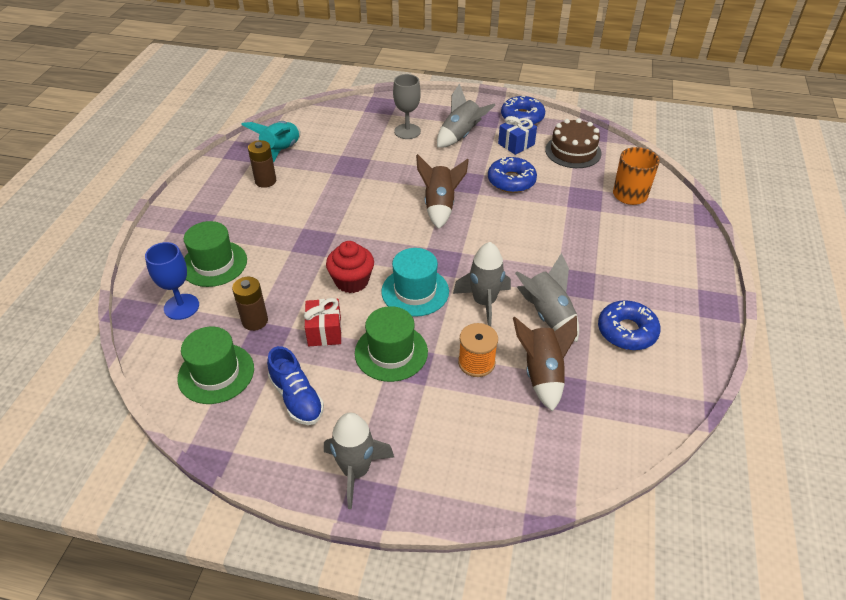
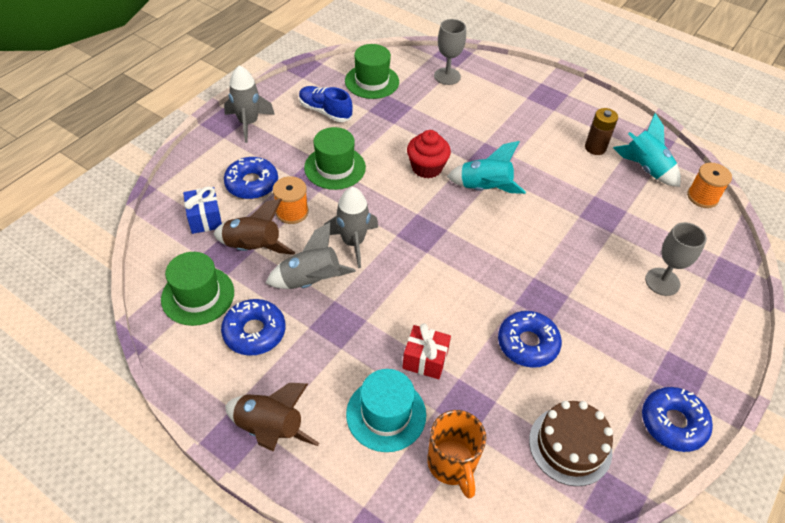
camera: 110 degrees right, 5 degrees up
(181, 307) = (447, 76): blue goblet -> grey goblet
(214, 264) = (488, 98): green hat -> green hat (198, 295)
(255, 321) = (411, 107): brown battery -> none
(297, 398) = (325, 111): blue shoe -> blue shoe turned 45 degrees clockwise
(302, 122) = (702, 197): none -> orange spool
(324, 331) = (379, 138): red gift -> red gift (425, 359)
(359, 236) = (484, 188): none -> turquoise rocket
(415, 291) = (392, 202): turquoise hat -> turquoise hat (386, 414)
(440, 206) = (505, 261): brown rocket -> brown rocket (270, 429)
(458, 416) = (252, 184): none -> blue donut
(461, 136) = (640, 331): grey rocket -> none
(516, 144) = (605, 384): blue gift -> blue gift (205, 219)

